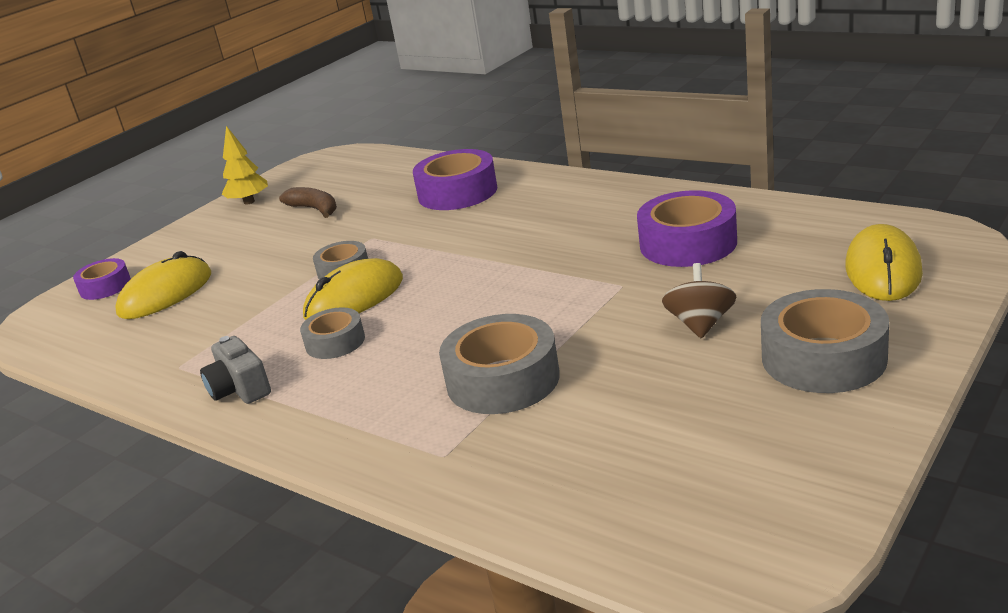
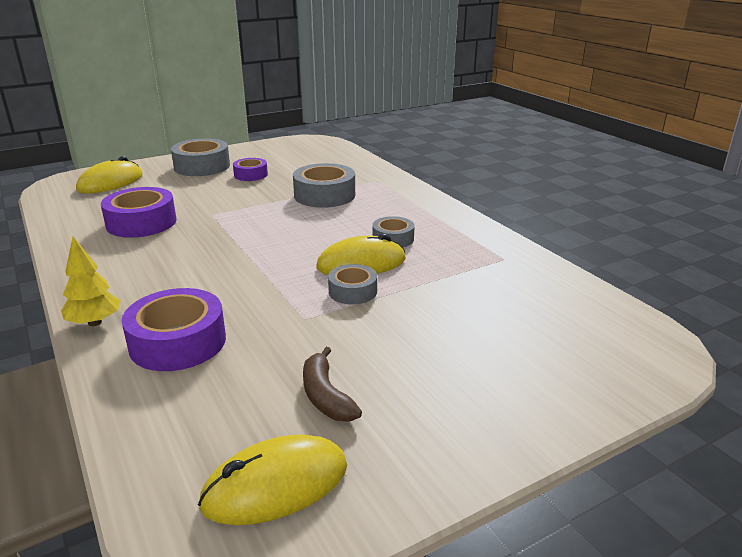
camera: 160 degrees left, 0 degrees up
(105, 286) = (597, 374): purple tape -> purple tape (251, 175)
(166, 294) = (521, 332): yellow mouse -> yellow mouse (276, 485)
(240, 389) = (462, 232): grey camera -> none
(249, 202) = (399, 470): yellow tree -> yellow tree (95, 322)
(700, 324) = (216, 188): brown spinning top -> none

